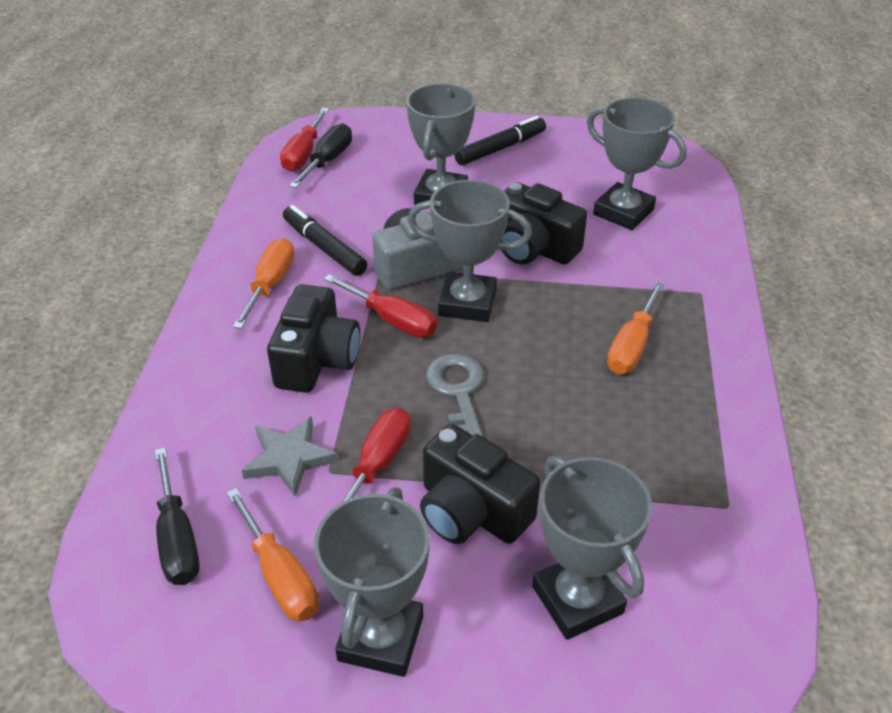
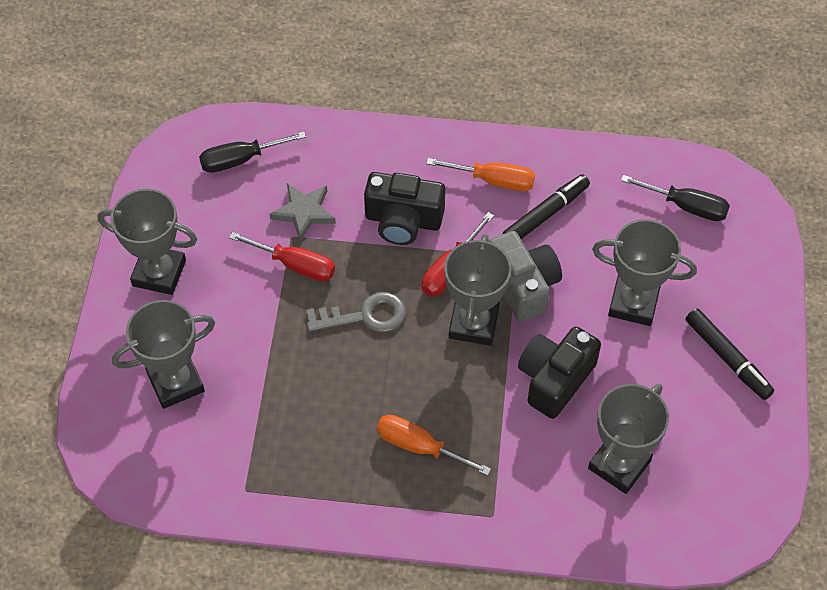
camera: 90 degrees right, 15 degrees up
(280, 576) = (207, 217): orange screwdriver -> none
(303, 154) = (696, 185): red screwdriver -> none
(471, 511) = (251, 323): black camera -> none

